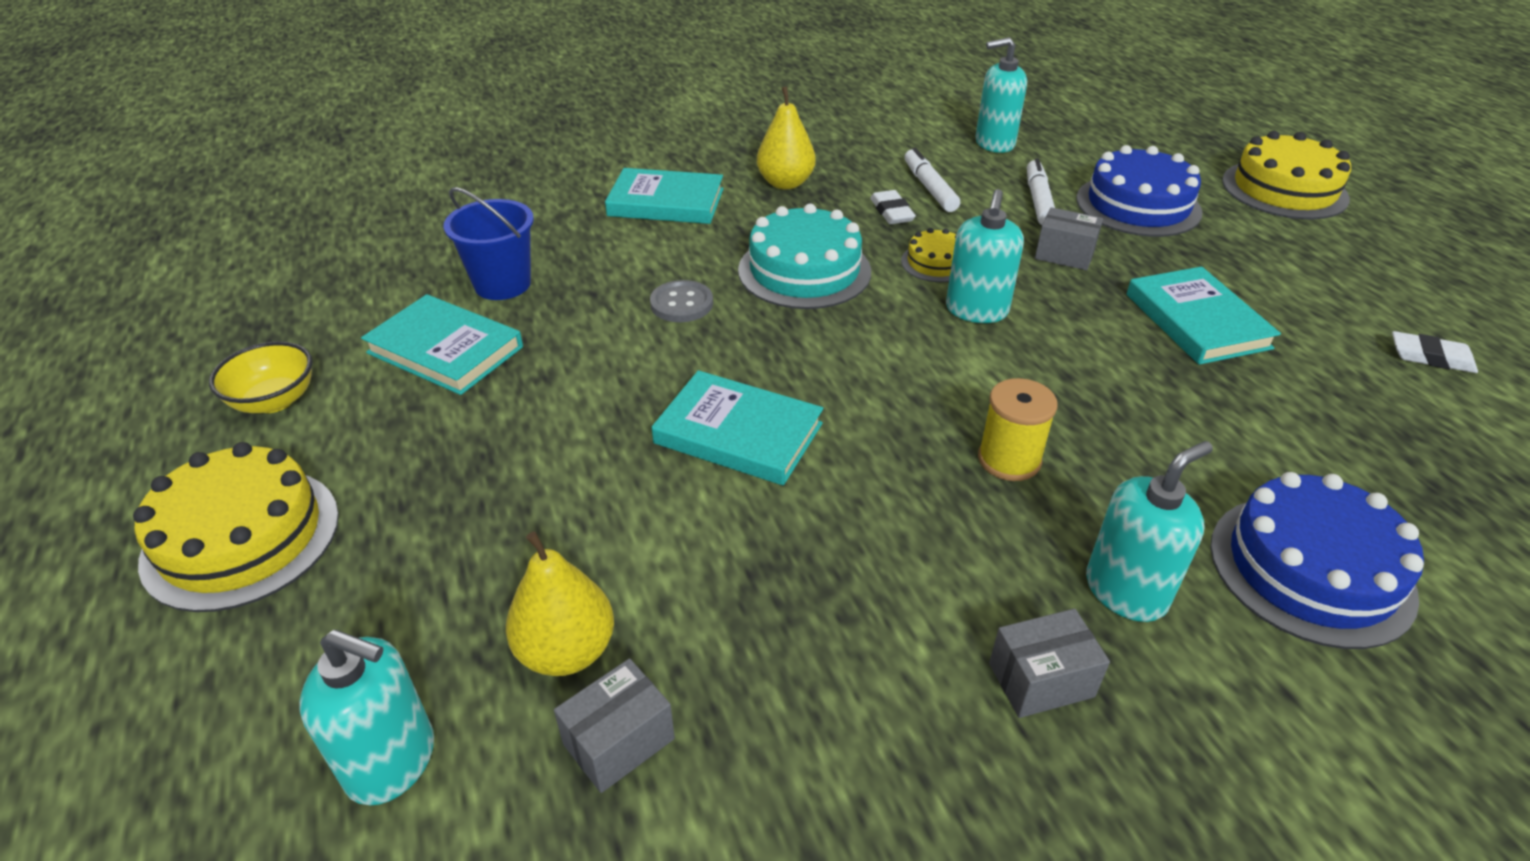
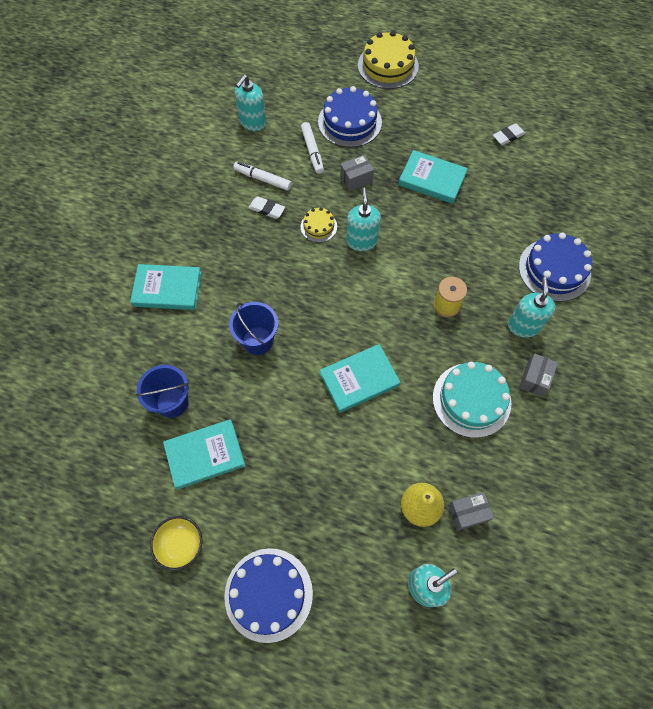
camera: 50 degrees left, 25 degrees up
(241, 537) = (268, 594): yellow cake -> blue cake
(619, 741) = (467, 513): grey box -> grey box turned 75 degrees clockwise
(666, 202) = (167, 289): turquoise book -> turquoise book turned 45 degrees clockwise
(681, 304) = (257, 340): grey button -> blue bucket
(785, 183) = (201, 229): yellow pear -> none
(804, 270) = (278, 277): turquoise cake -> turquoise cake (471, 399)
(976, 310) = (361, 241): turquoise soap dispenser -> turquoise soap dispenser turned 150 degrees counterclockwise
(1038, 201) = (312, 151): white marker -> white marker turned 150 degrees counterclockwise

